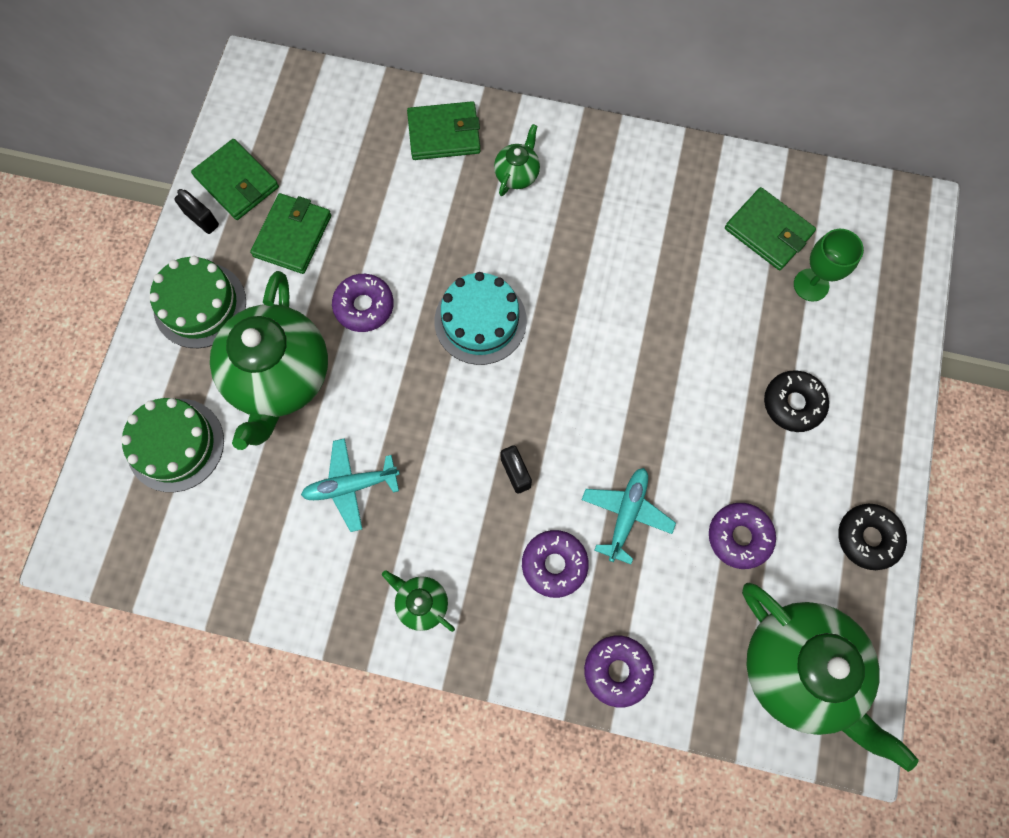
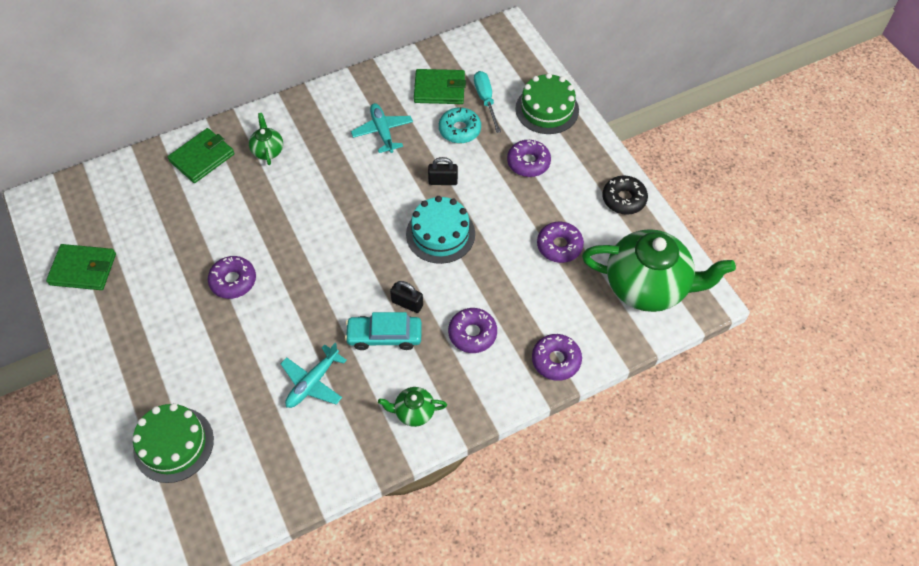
camera: 40 degrees left, 15 degrees down
(200, 305) = (119, 354): green cake -> green cake (547, 109)
(202, 219) = (76, 305): black padlock -> black padlock (443, 181)
(280, 378) = (212, 357): green teapot -> none
(292, 236) = (150, 274): green wallet -> none
(462, 492) = (384, 336): none -> turquoise car
(480, 321) = (314, 240): turquoise cake -> turquoise cake (440, 234)
(626, 514) = (489, 279): turquoise plane -> turquoise plane (382, 131)
(748, 302) = (459, 130): none -> turquoise donut
(793, 404) = (528, 162): black donut -> purple donut
(811, 285) = (486, 100): green goblet -> turquoise screwdriver

